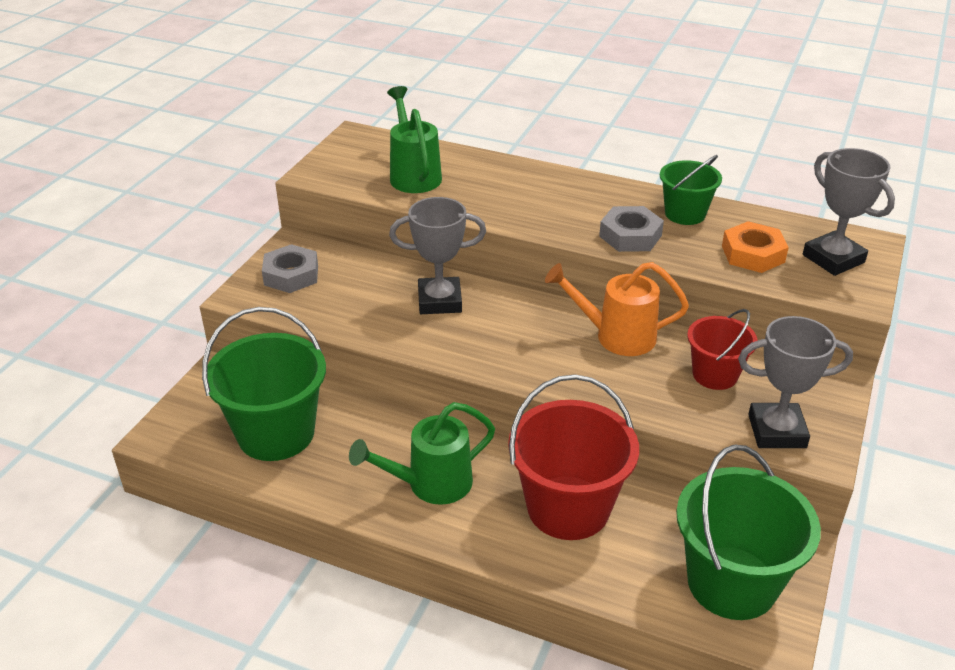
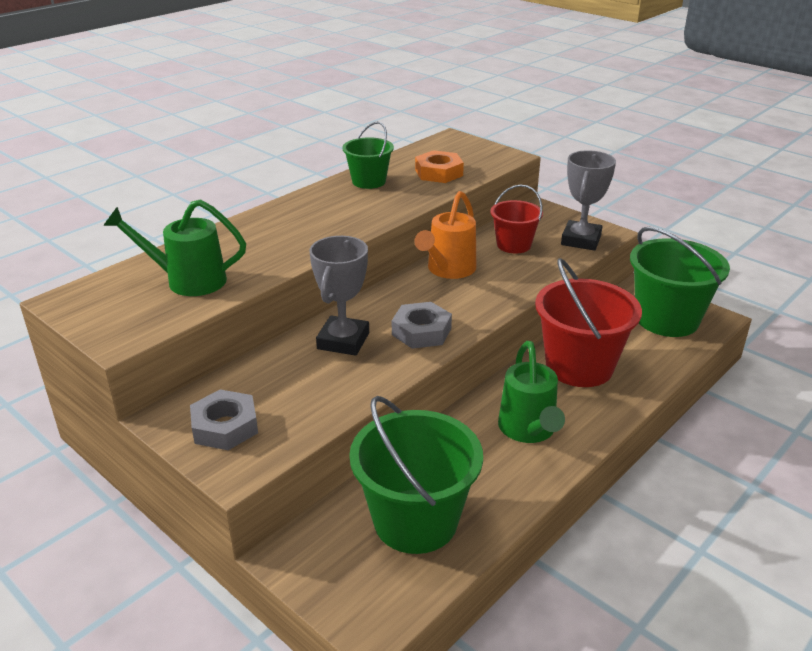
camera: 70 degrees left, 5 degrees down
(630, 236) = (381, 207): grey nut -> grey nut (421, 331)
(833, 259) = (462, 152): grey trophy -> none

